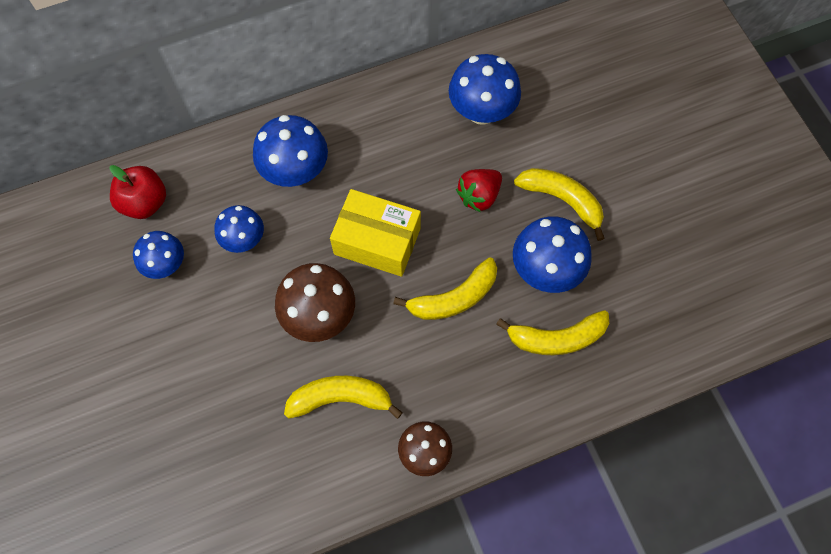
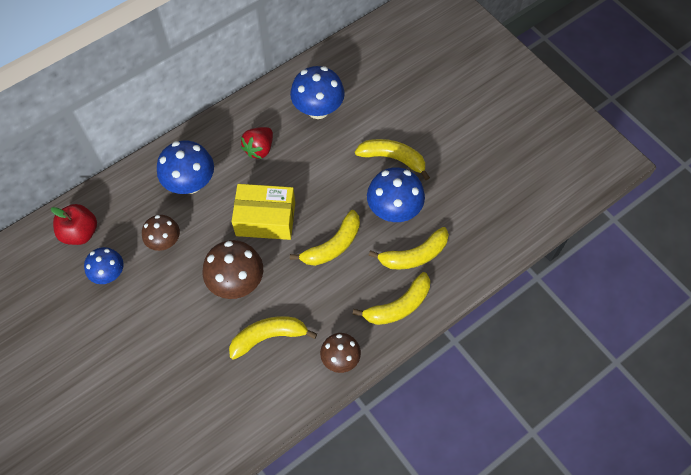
camera: 15 degrees left, 5 degrees down
(244, 239) = (164, 241): blue mushroom -> brown mushroom
(479, 196) = (332, 169): red strawberry -> red strawberry (259, 149)
(518, 401) = (398, 306): none -> yellow banana

